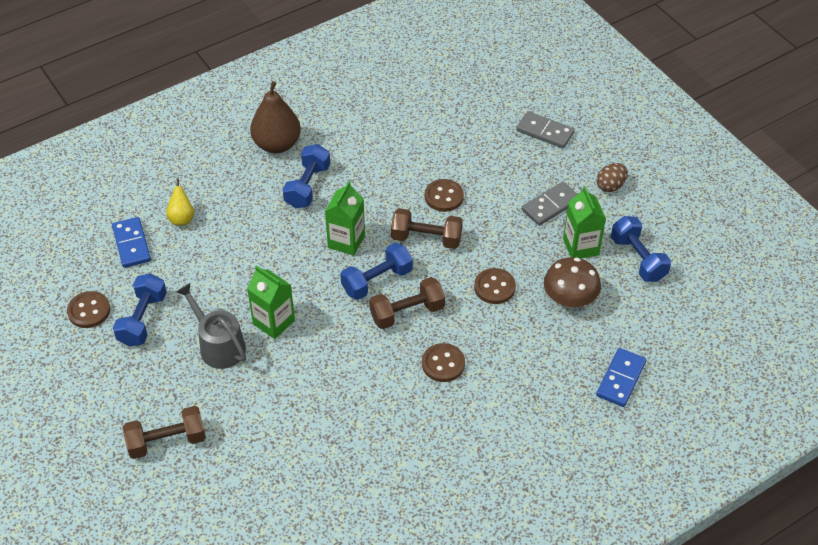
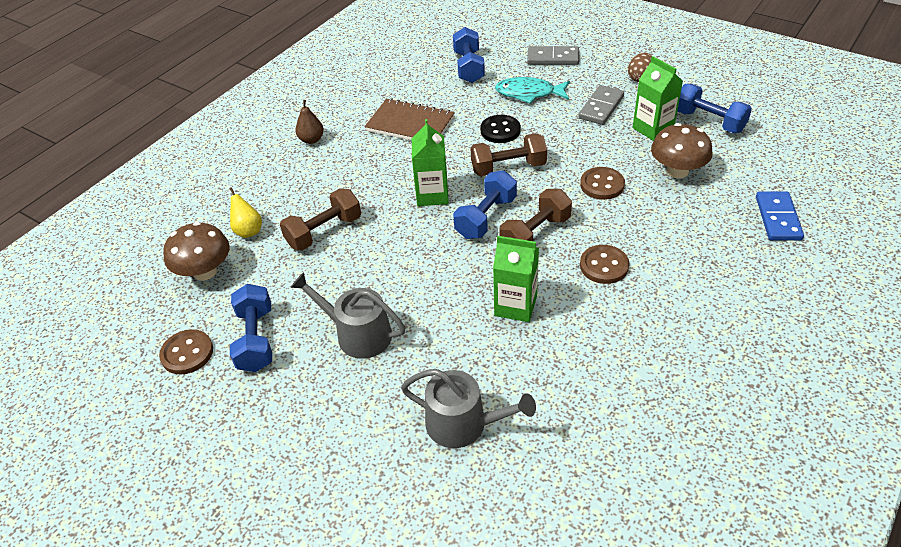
camera: 20 degrees left, 5 degrees down
(132, 244) = (205, 272): blue domino -> brown mushroom
(167, 441) = (355, 458): brown dumbbell -> brown dumbbell (324, 232)
(255, 448) = (463, 424): none -> grey watering can
(273, 322) = (404, 290): green carton -> green carton (515, 306)
(277, 144) = (311, 140): brown pear -> brown pear, size x0.53
(307, 186) = (363, 163): blue dumbbell -> blue dumbbell (469, 67)
(370, 159) = (410, 124): none -> brown notebook
(444, 196) = (500, 130): brown button -> black button
(495, 165) = (529, 93): none -> turquoise fish

